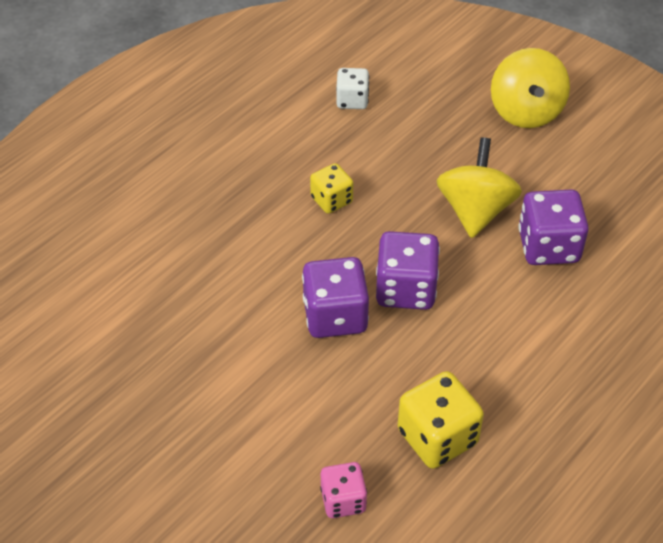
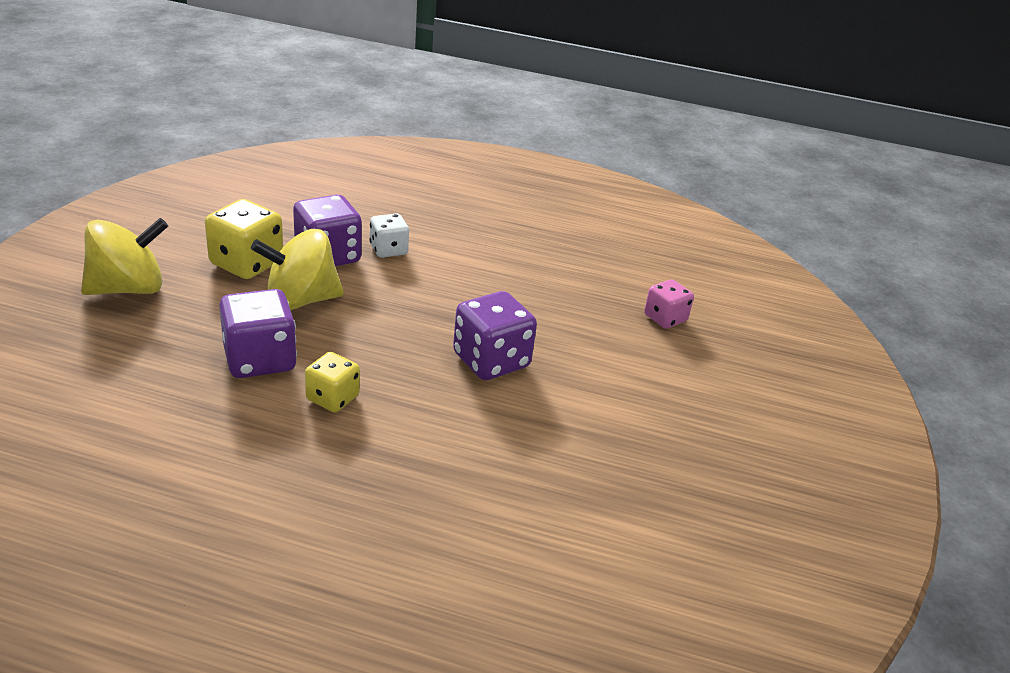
camera: 120 degrees left, 15 degrees down
(352, 100) = (140, 420): white dice -> white dice (388, 250)
(405, 289) = (429, 325): purple dice -> purple dice (260, 359)
(437, 437) = (570, 284): yellow dice -> yellow dice (247, 263)

